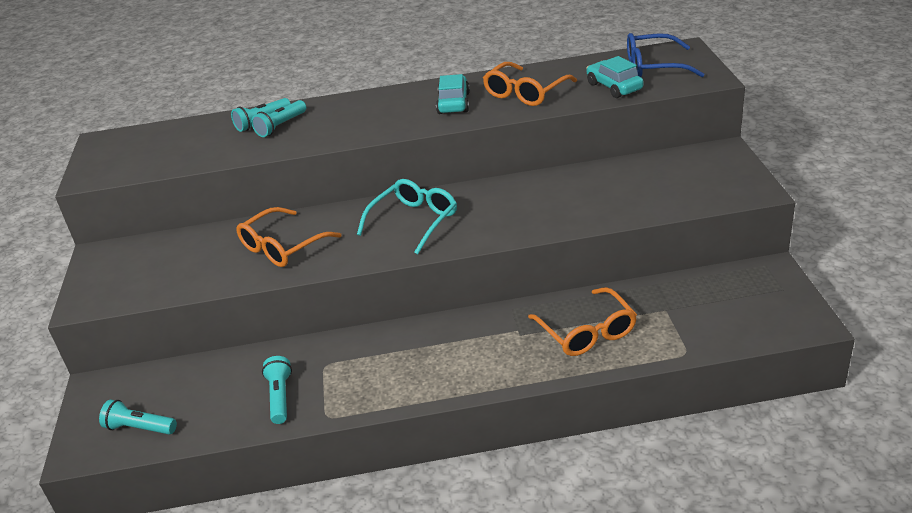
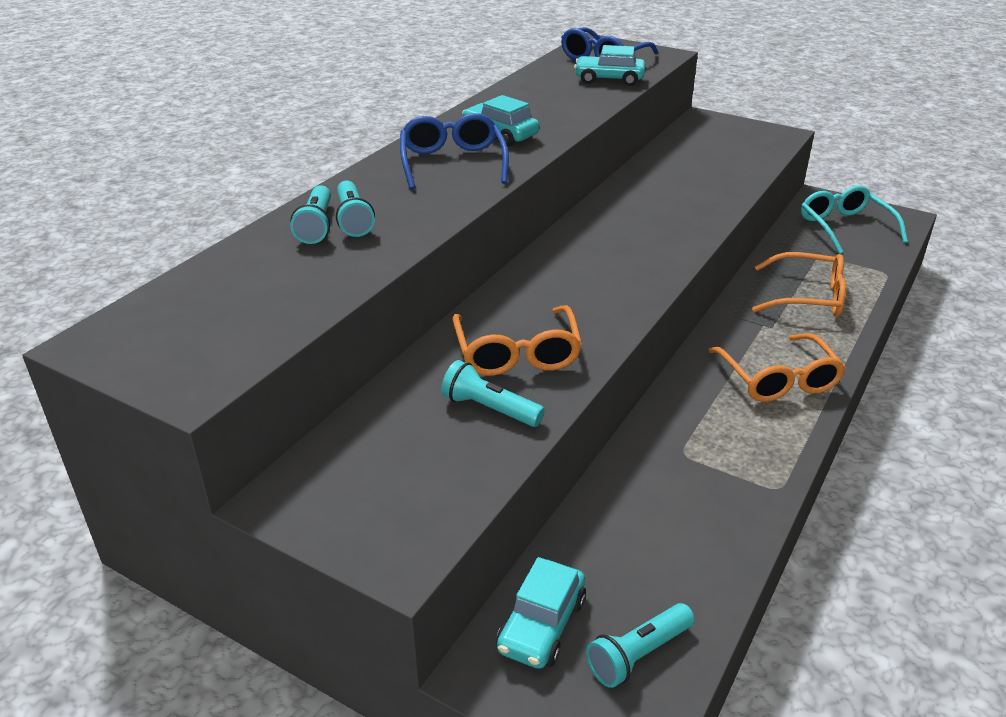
camera: 55 degrees left, 0 degrees up
(136, 387) = (541, 625): none -> turquoise car
(280, 397) = (706, 508): turquoise flashlight -> turquoise flashlight (490, 409)
(390, 112) = (452, 163): none -> blue glasses
(414, 221) = (594, 266): turquoise glasses -> turquoise glasses (844, 227)
(525, 93) = (546, 106): orange glasses -> orange glasses (778, 379)

